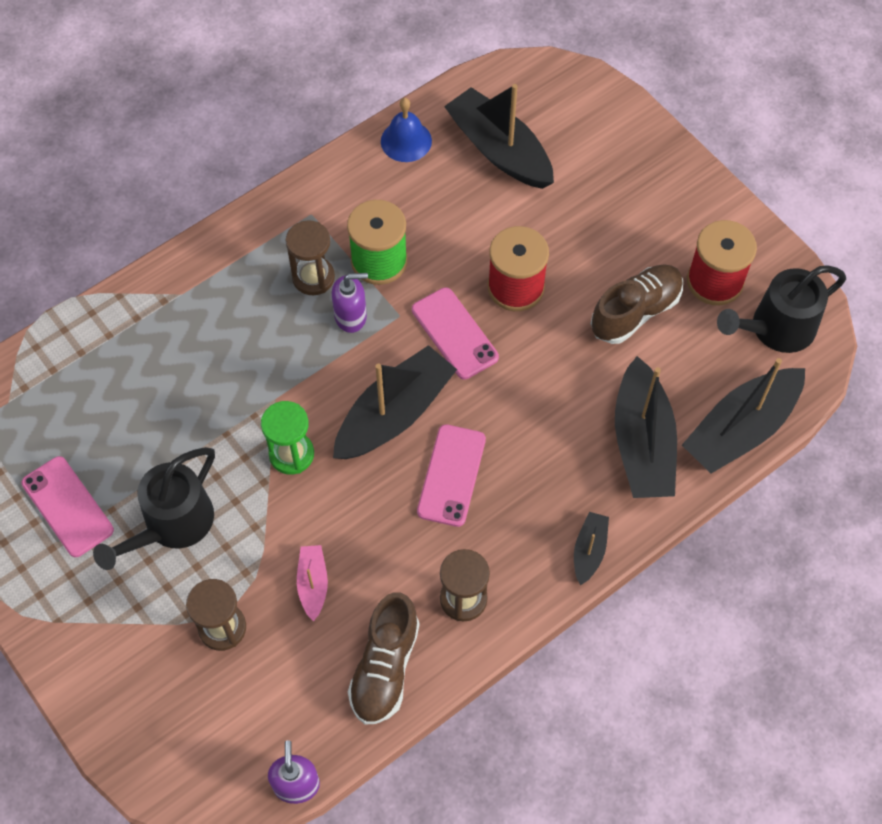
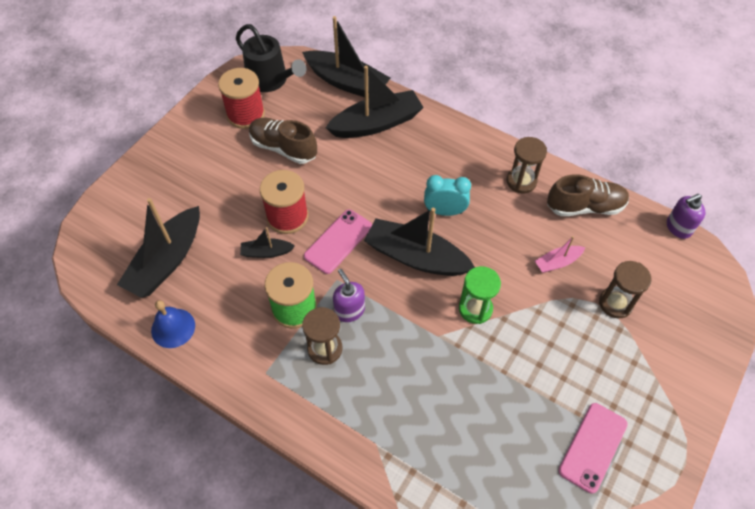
camera: 110 degrees left, 5 degrees down
(172, 525) = (566, 365): black watering can -> none
(451, 475) = (444, 211): pink phone -> turquoise clock
(589, 551) = (458, 131): black boat -> black boat (266, 252)

